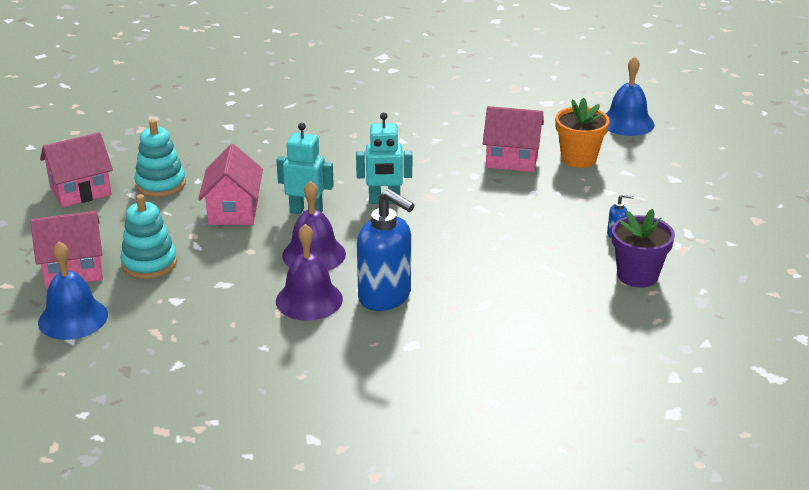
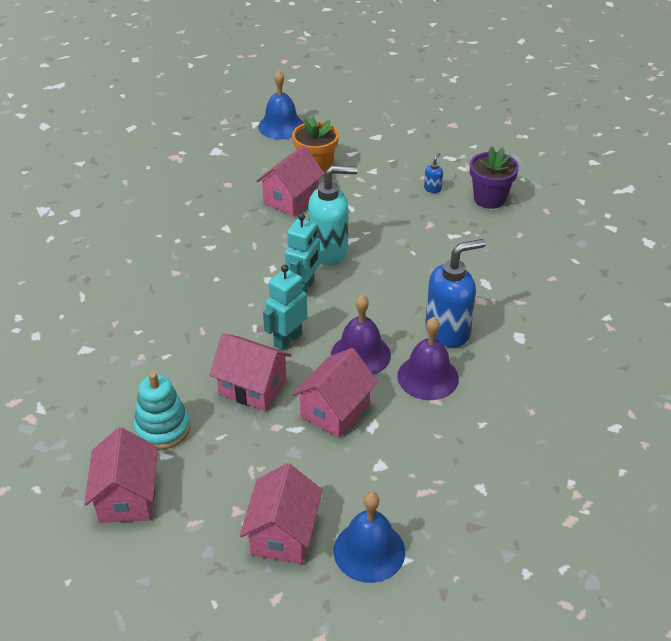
camera: 65 degrees left, 10 degrees up
(149, 263) = (306, 471): turquoise stacking toy -> none
(230, 259) = (335, 410): none -> pink house
(451, 200) = (329, 251): none -> turquoise soap dispenser

